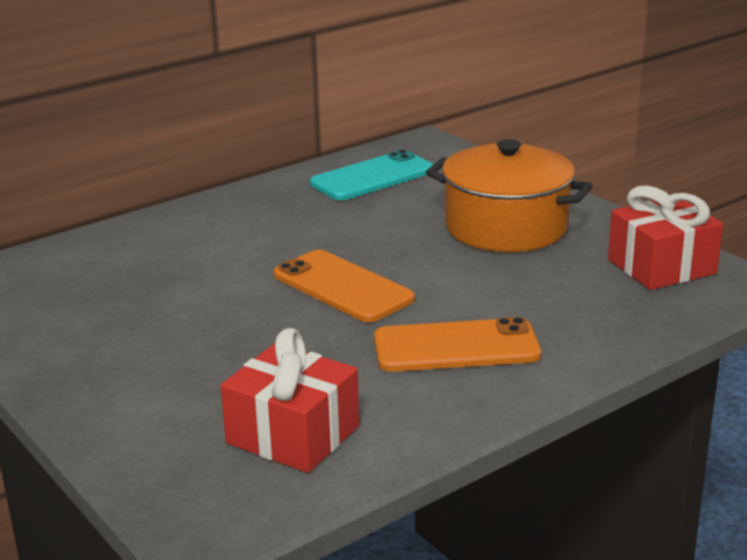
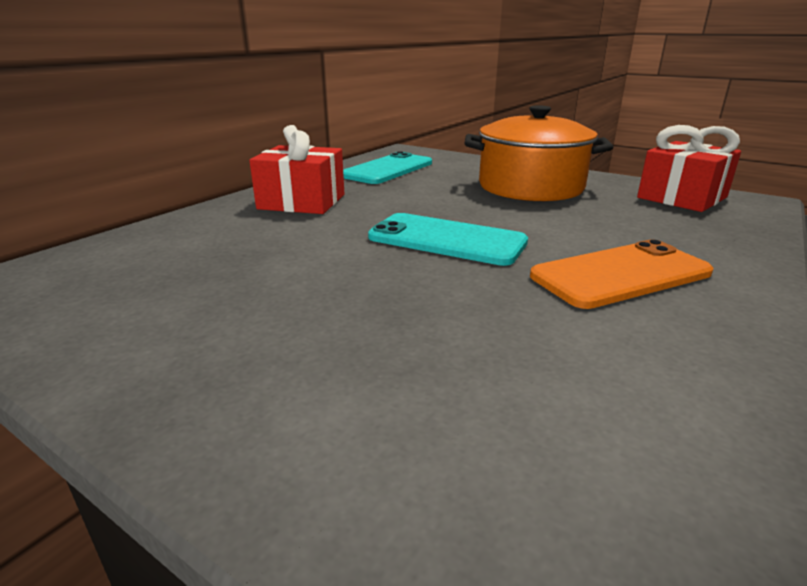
camera: 20 degrees left, 0 degrees up
(293, 435) = (578, 415): red gift -> red gift (302, 202)
(343, 287) = (446, 240): orange phone -> turquoise phone

